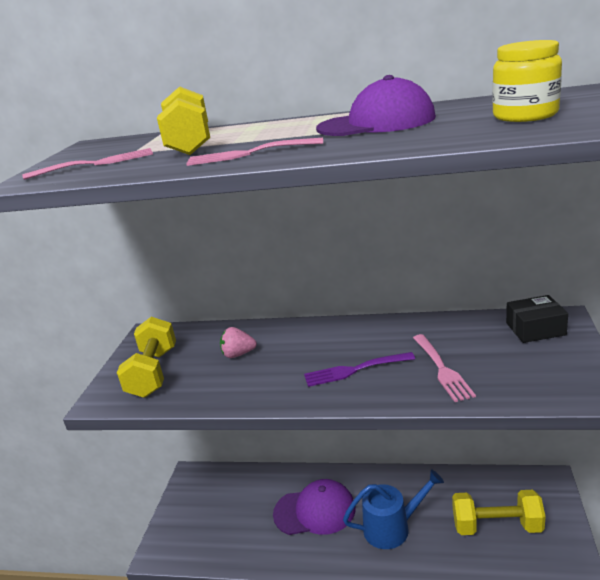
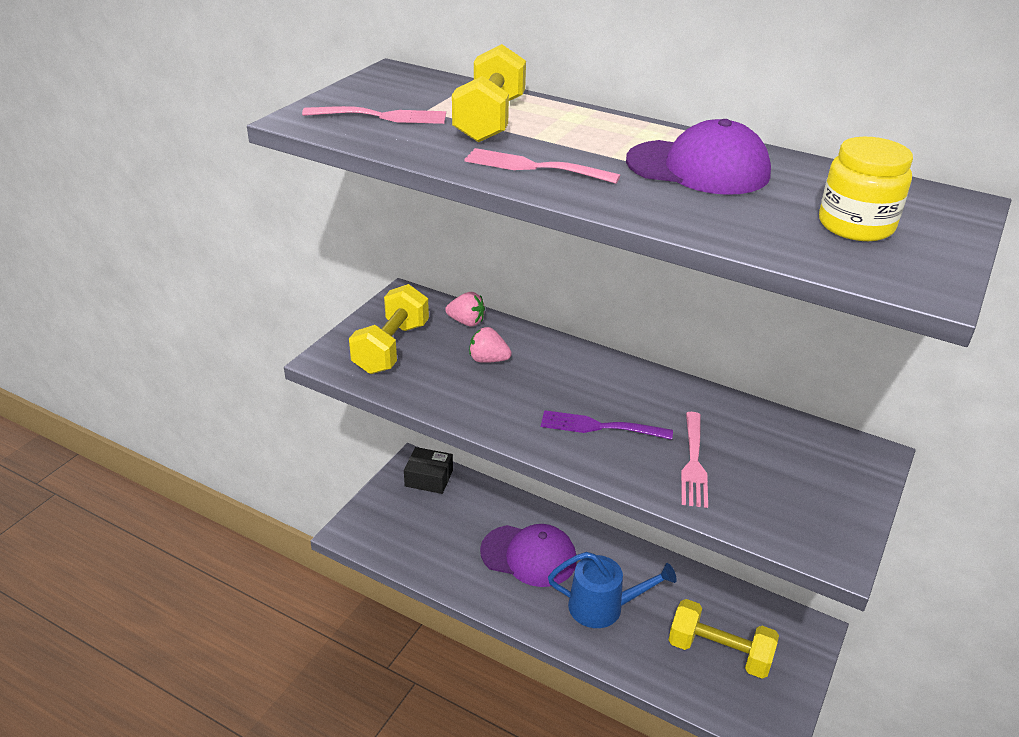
camera: 15 degrees right, 10 degrees up
(207, 335) = (466, 322): none -> pink strawberry
(535, 329) = (833, 456): black box -> black box (429, 478)

